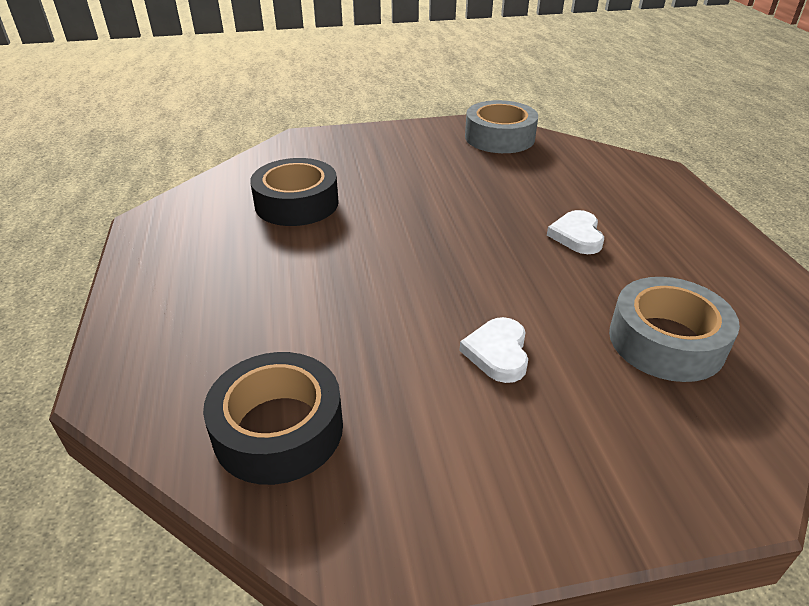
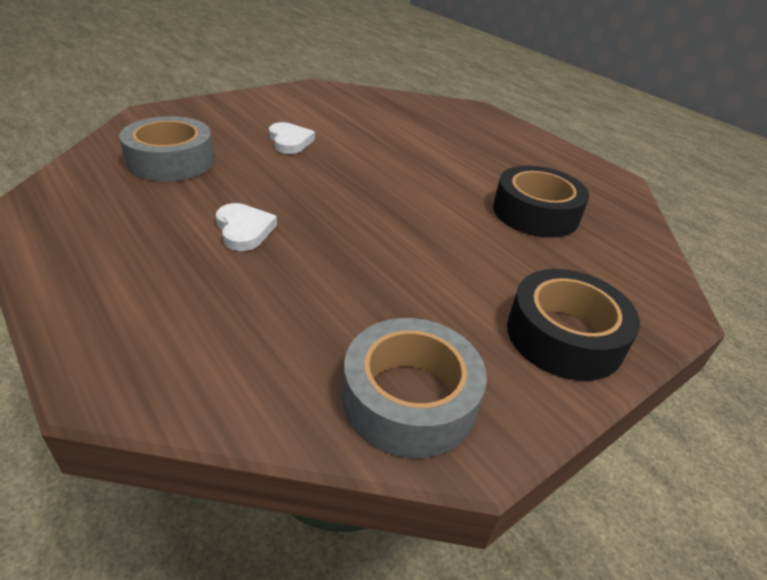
camera: 150 degrees right, 0 degrees up
(278, 429) = (383, 106): black tape -> black tape (564, 336)

